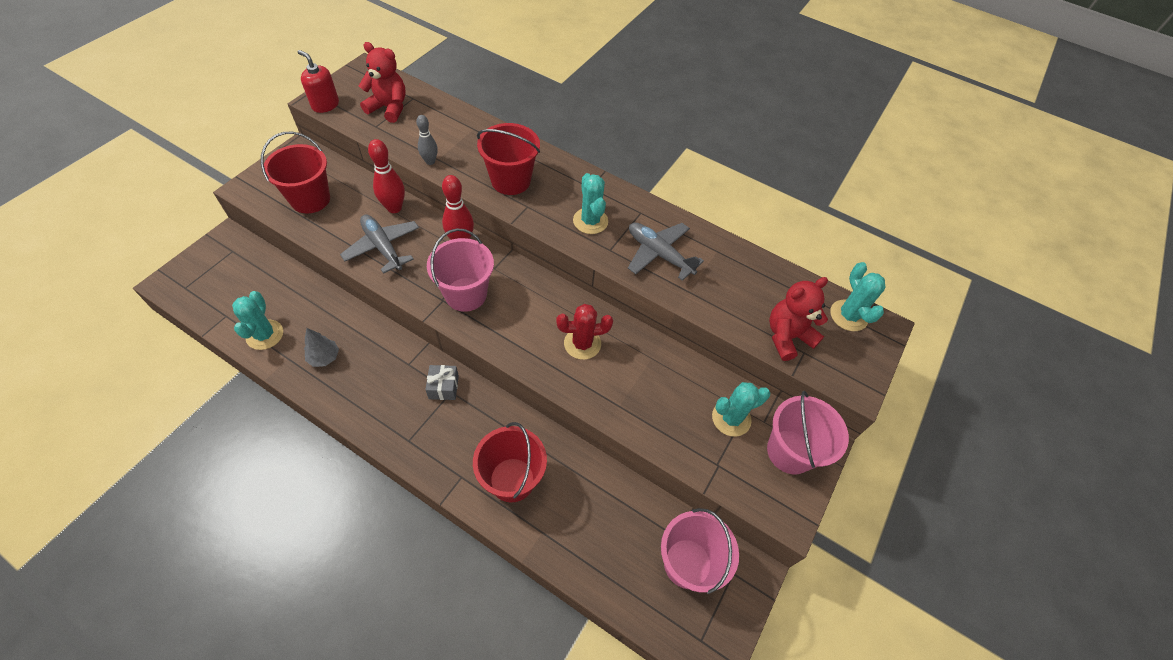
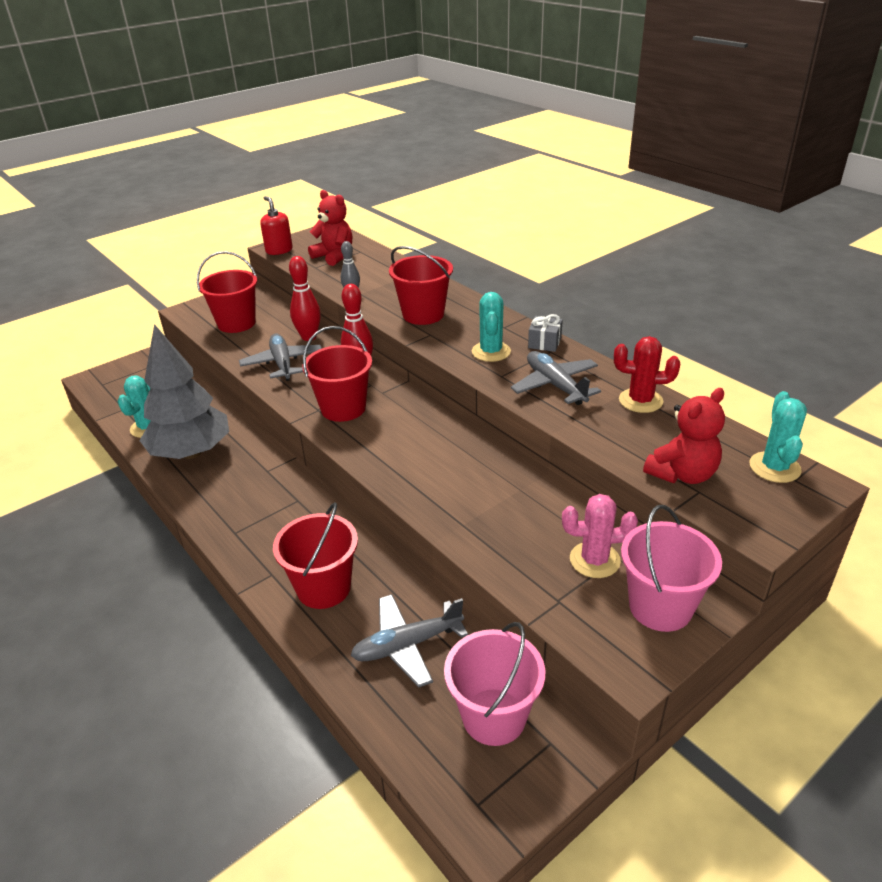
camera: 25 degrees right, 20 degrees down
(324, 357) = (191, 452): grey tree -> grey tree, size x2.50
(443, 387) = (292, 495): grey gift -> grey gift (544, 343)
(466, 294) = (343, 408): pink bucket -> red bucket
(582, 344) = (446, 465): red cactus -> red cactus (640, 401)
(601, 517) = (407, 645): none -> grey plane
(731, 418) = (594, 560): turquoise cactus -> pink cactus
(787, 337) = (682, 474): red teddy bear -> red teddy bear turned 150 degrees clockwise

